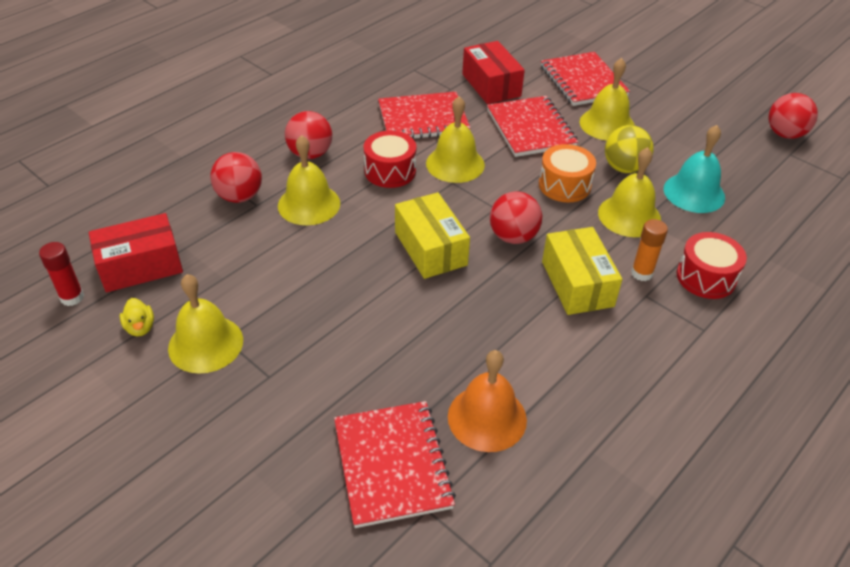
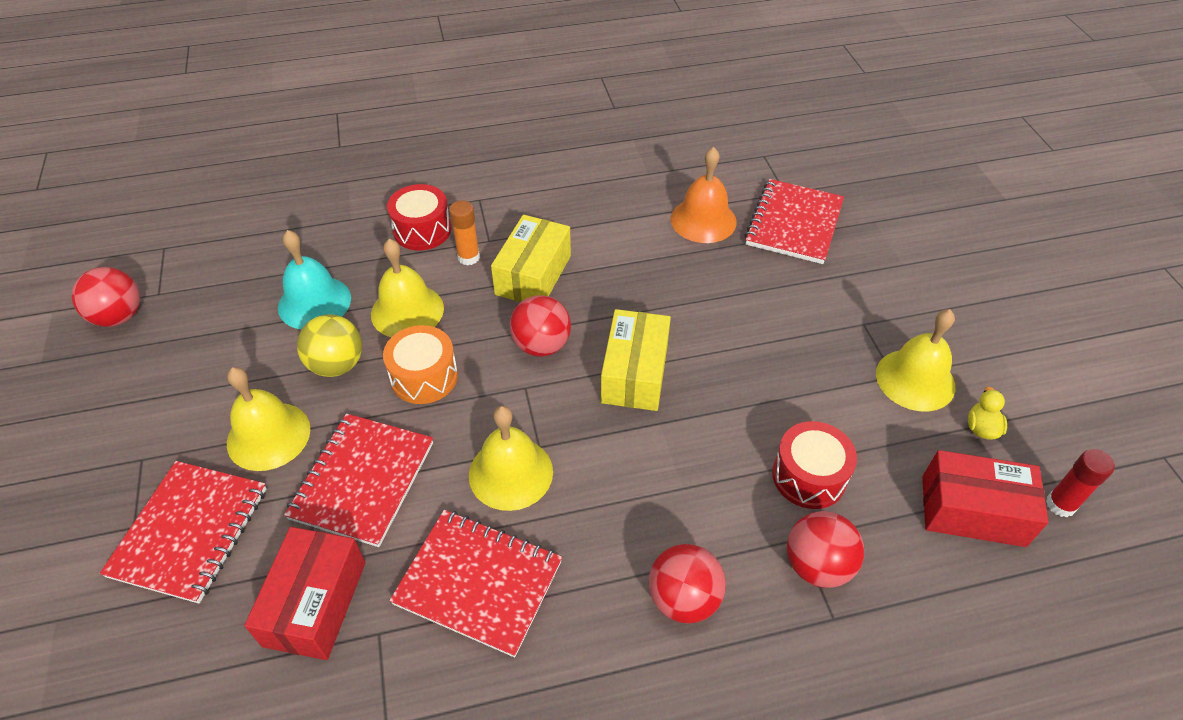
camera: 145 degrees left, 5 degrees up
(309, 204) = (732, 503): yellow bell -> none
(390, 171) = (598, 505): red drum -> red drum (809, 476)

